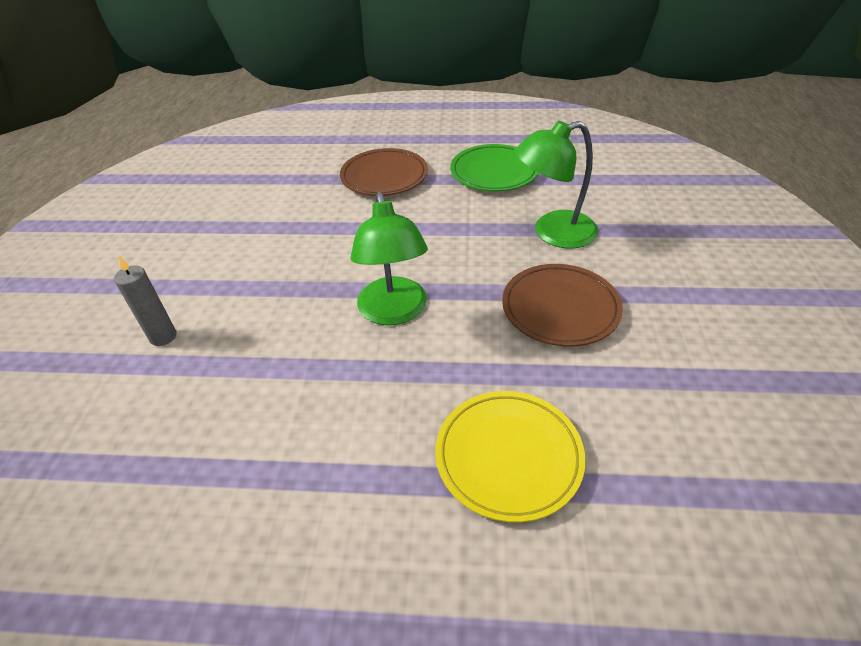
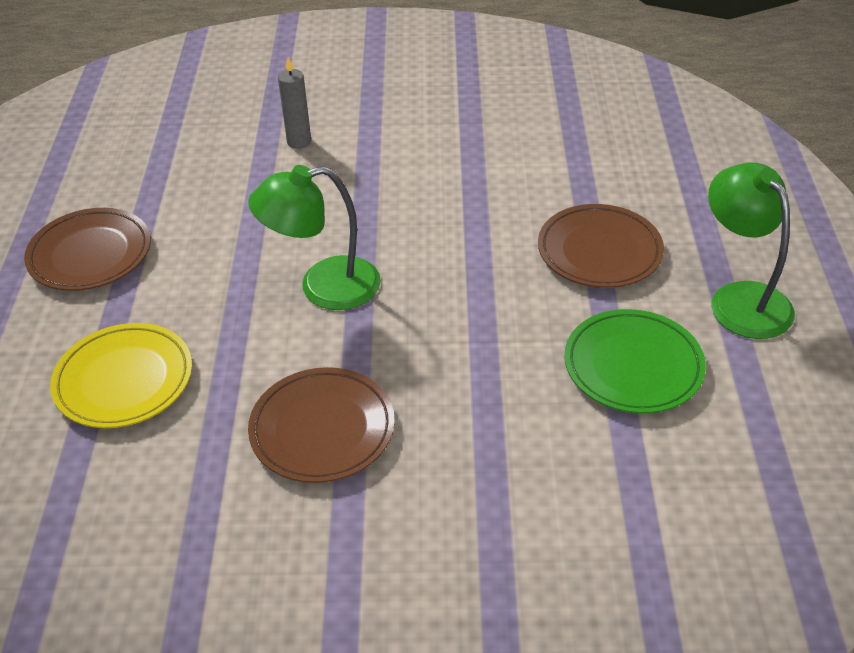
camera: 85 degrees right, 0 degrees up
(292, 525) = (90, 254): none -> brown plate
(553, 233) = (478, 430): green lamp -> green lamp (741, 298)

